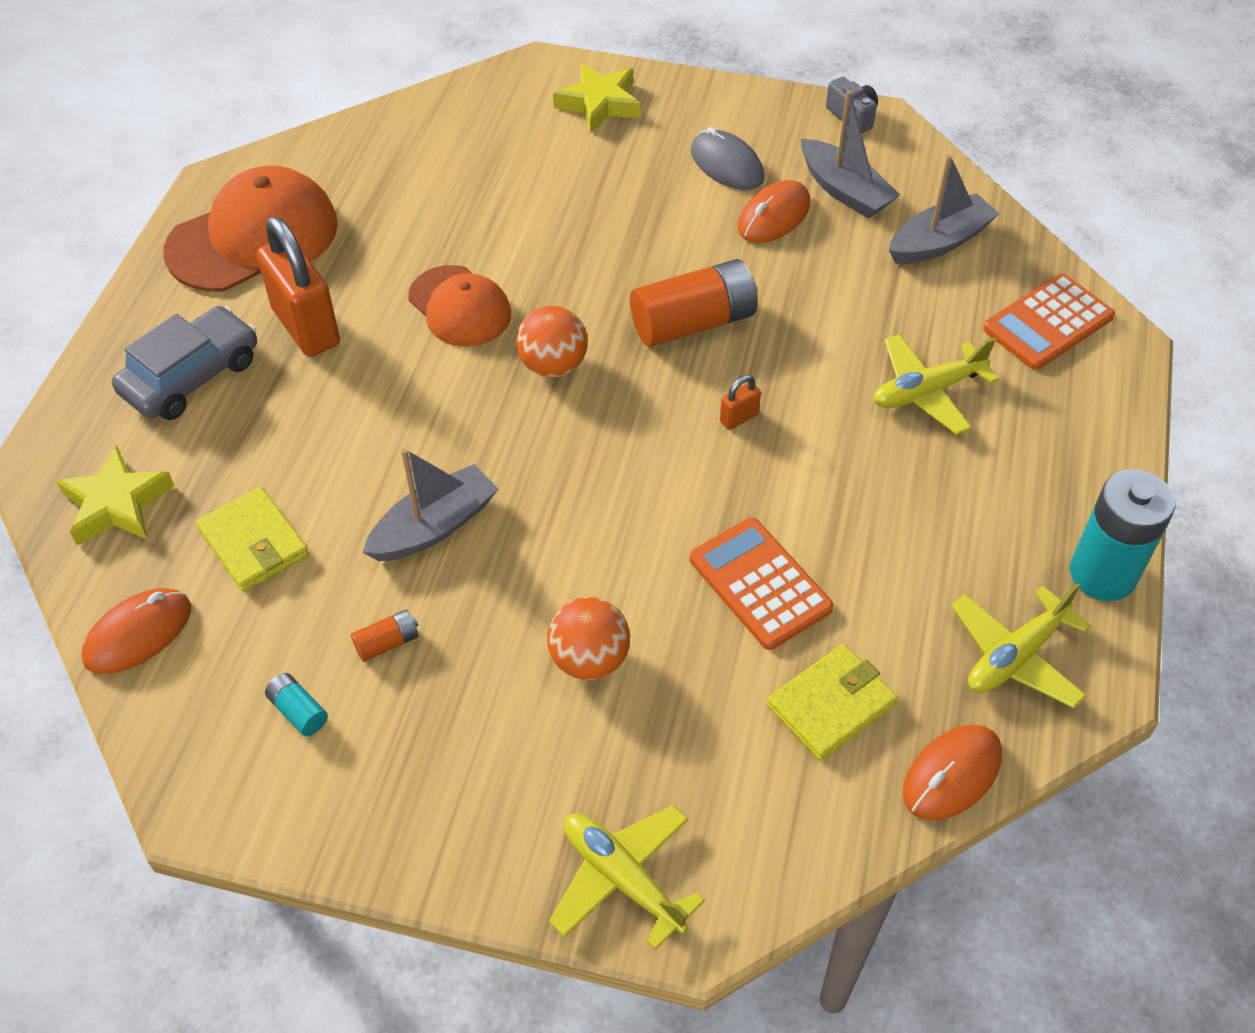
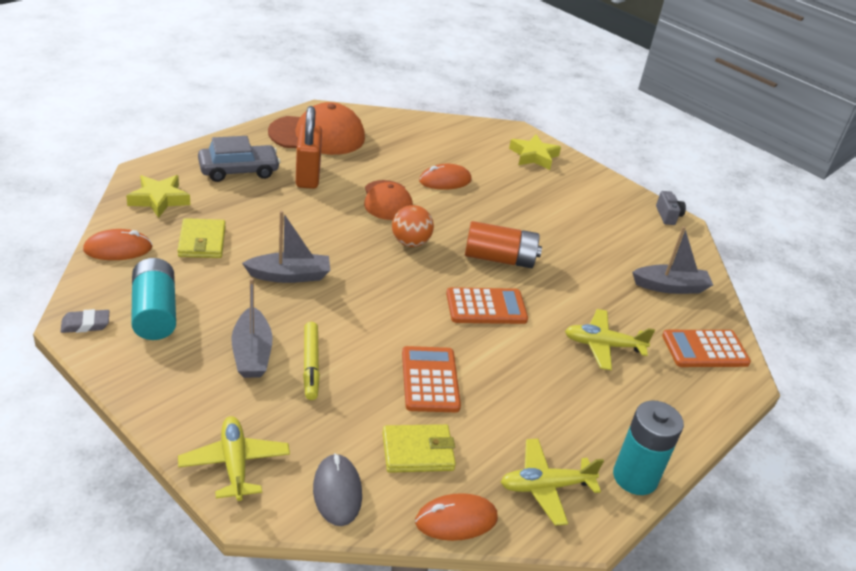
camera: 25 degrees right, 15 degrees down
(215, 796) = (85, 324): none -> grey eraser
(298, 711) = (155, 313): turquoise battery -> turquoise battery, size x2.24
(387, 643) = (221, 308): orange battery -> none
(589, 659) = (310, 365): orange ball -> yellow marker
(726, 165) = (578, 206): grey mouse -> grey mouse (337, 492)
(739, 418) = (486, 307): orange padlock -> orange calculator
(774, 216) = (585, 236): orange mouse -> orange mouse (445, 181)
(844, 190) = (635, 243): grey boat -> grey boat (252, 353)

